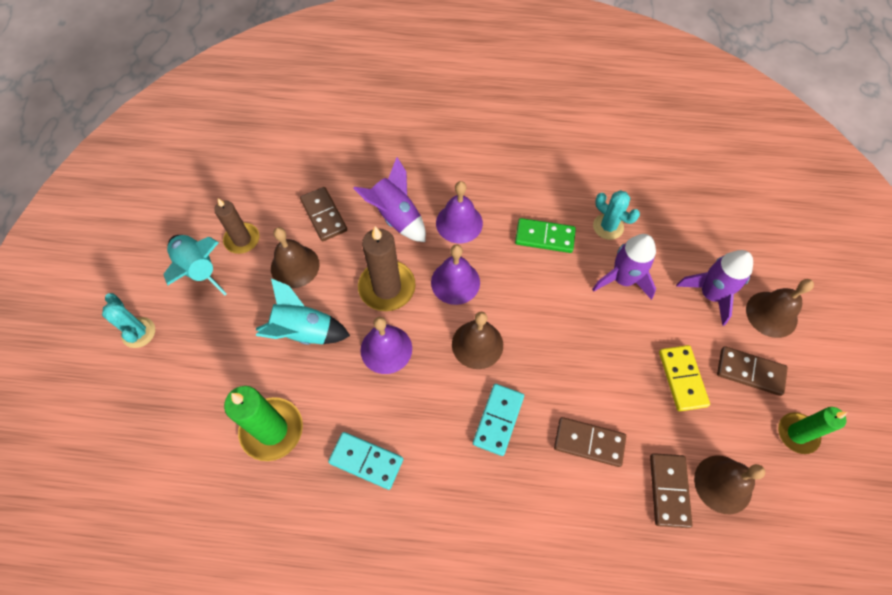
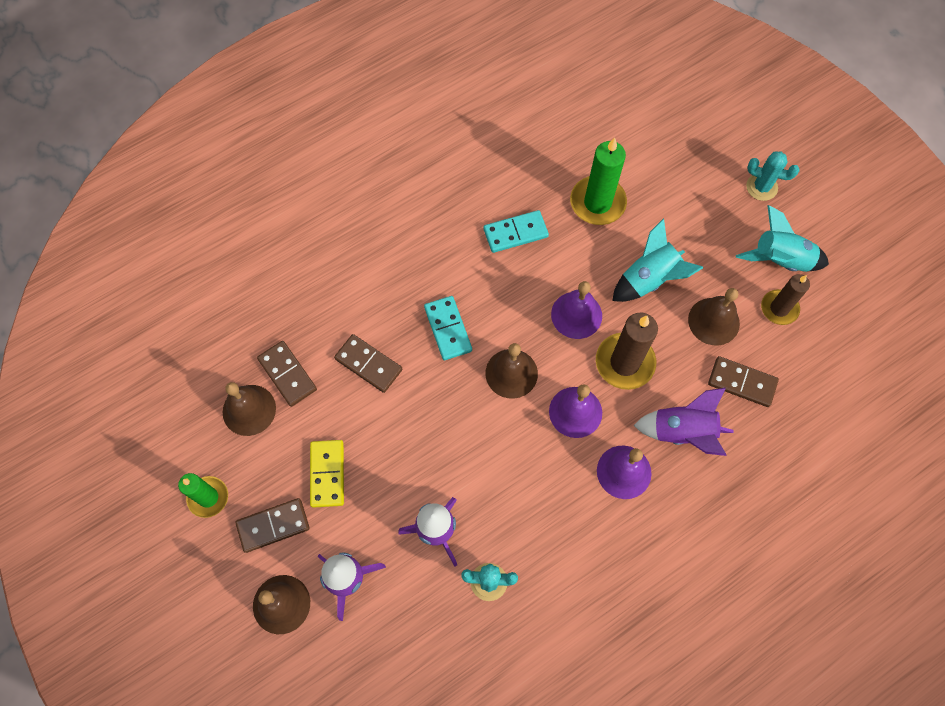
camera: 140 degrees right, 5 degrees up
(544, 237) = (537, 520): green domino -> none
(589, 442) = (368, 364): brown domino -> brown domino turned 60 degrees clockwise
(682, 378) = (327, 474): yellow domino -> yellow domino turned 45 degrees clockwise

